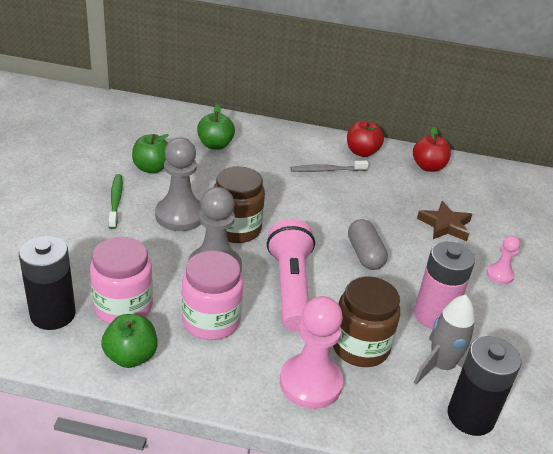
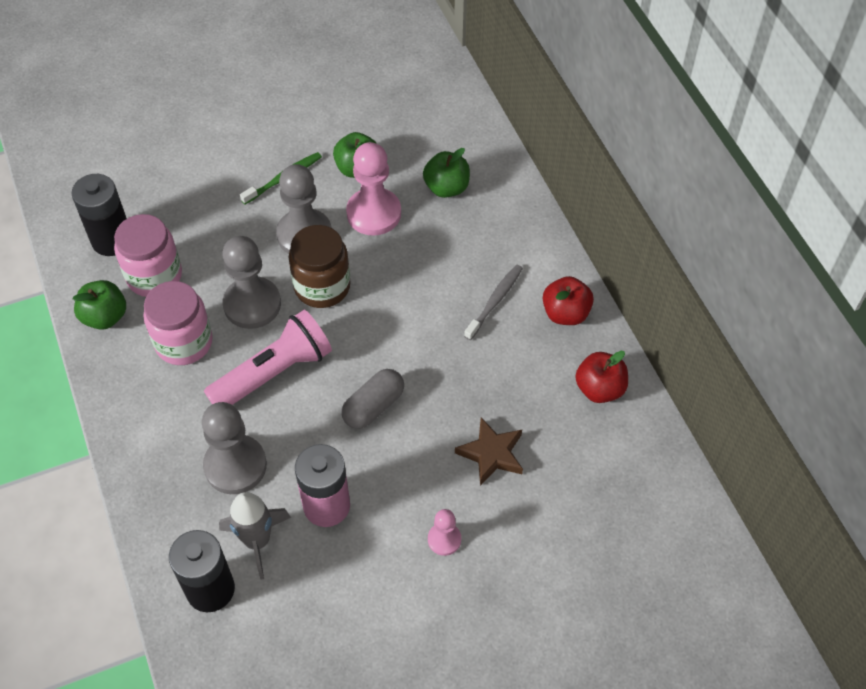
camera: 60 degrees right, 20 degrees up
(310, 383) = (164, 451): pink pawn -> pink pawn (374, 213)
(327, 170) = (495, 301): grey toothbrush -> grey toothbrush turned 75 degrees clockwise
(360, 347) = (235, 466): brown jar -> grey pawn

